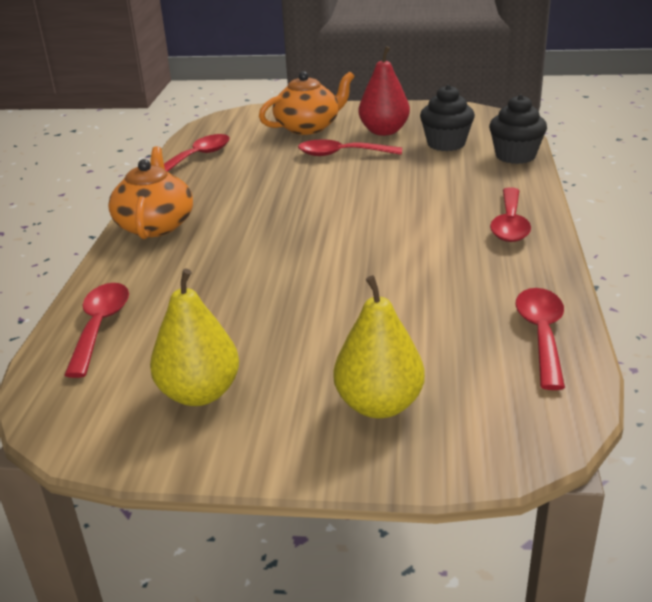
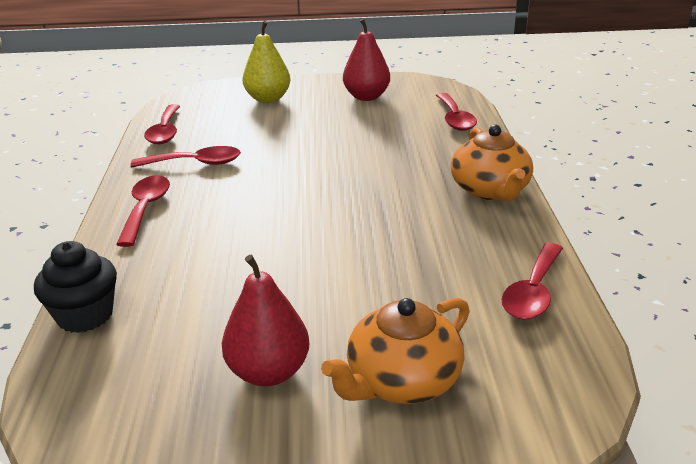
camera: 170 degrees right, 0 degrees up
(199, 393) = (366, 97): yellow pear -> red pear
(341, 154) = (328, 308): red spoon -> red spoon (195, 163)
(446, 144) = (173, 340): black cupcake -> none

